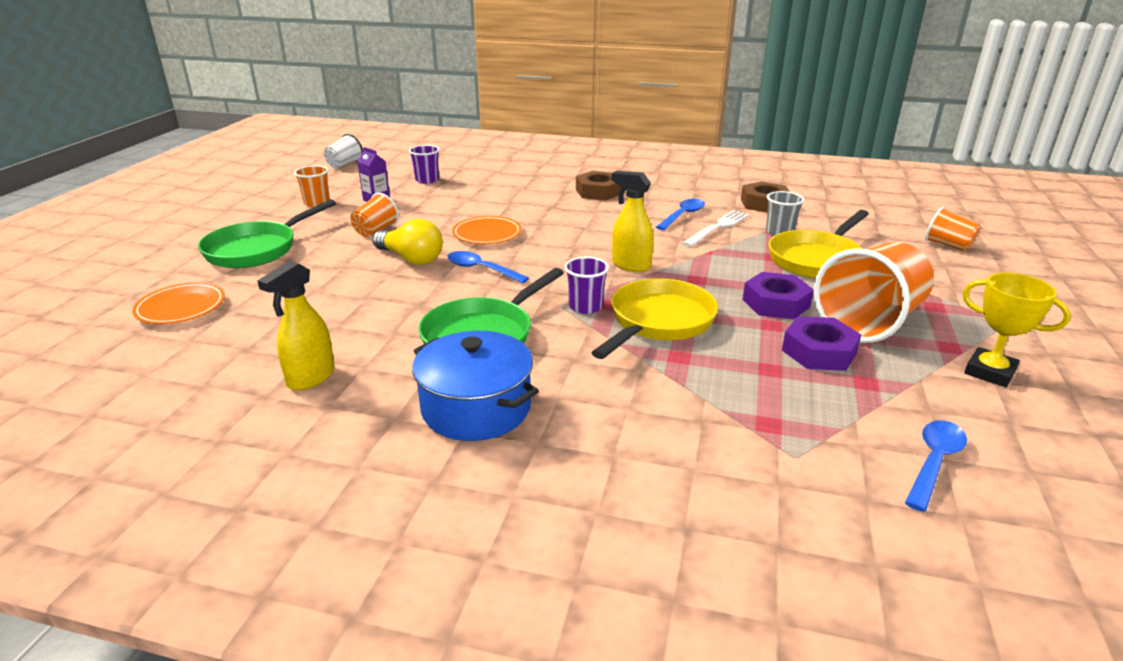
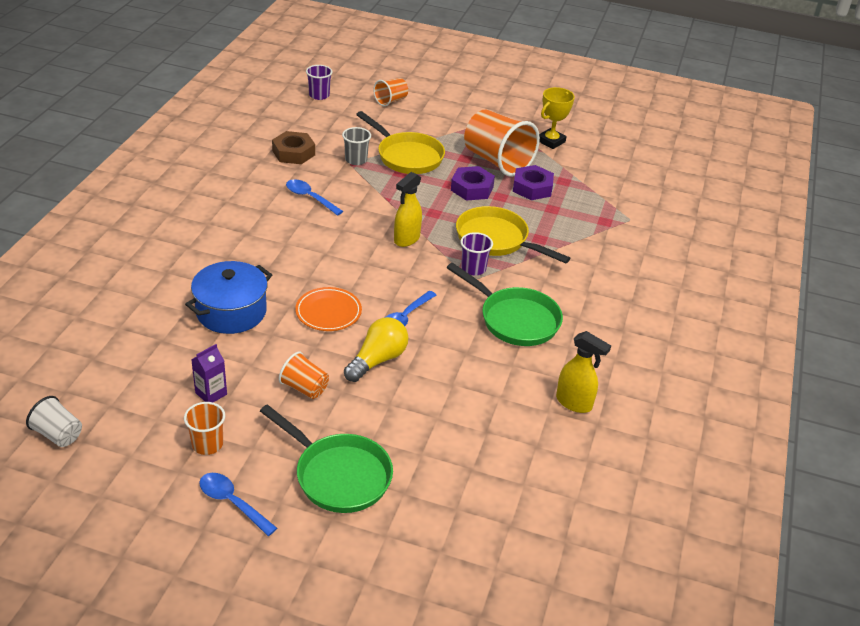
camera: 90 degrees left, 10 degrees up
(181, 307) = (465, 505): orange plate -> none
(427, 180) = (154, 355): purple cup -> purple cup (319, 95)
(476, 408) = (601, 324): blue pot -> blue pot (231, 311)
(598, 192) = (236, 235): brown nut -> none
(717, 227) = (340, 186): white fork -> none
(934, 462) = (628, 182): blue spoon -> blue spoon (232, 503)

